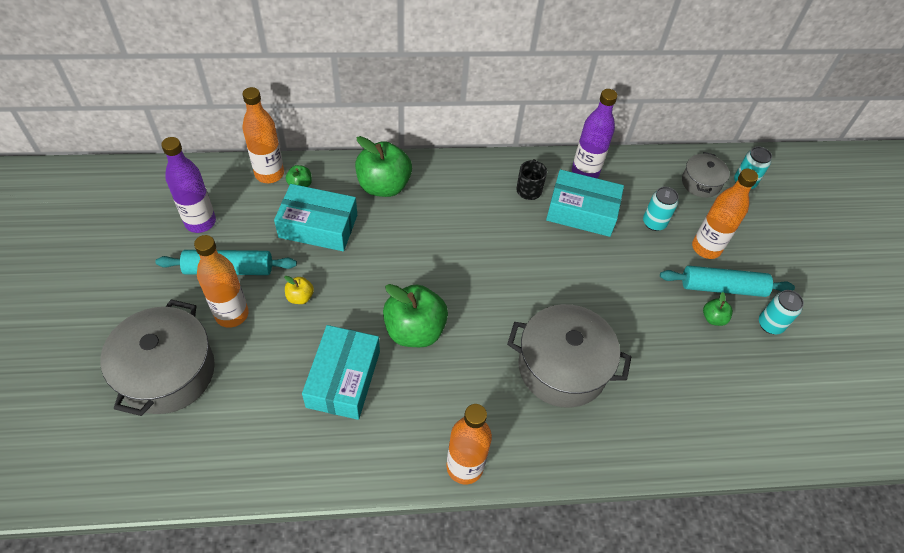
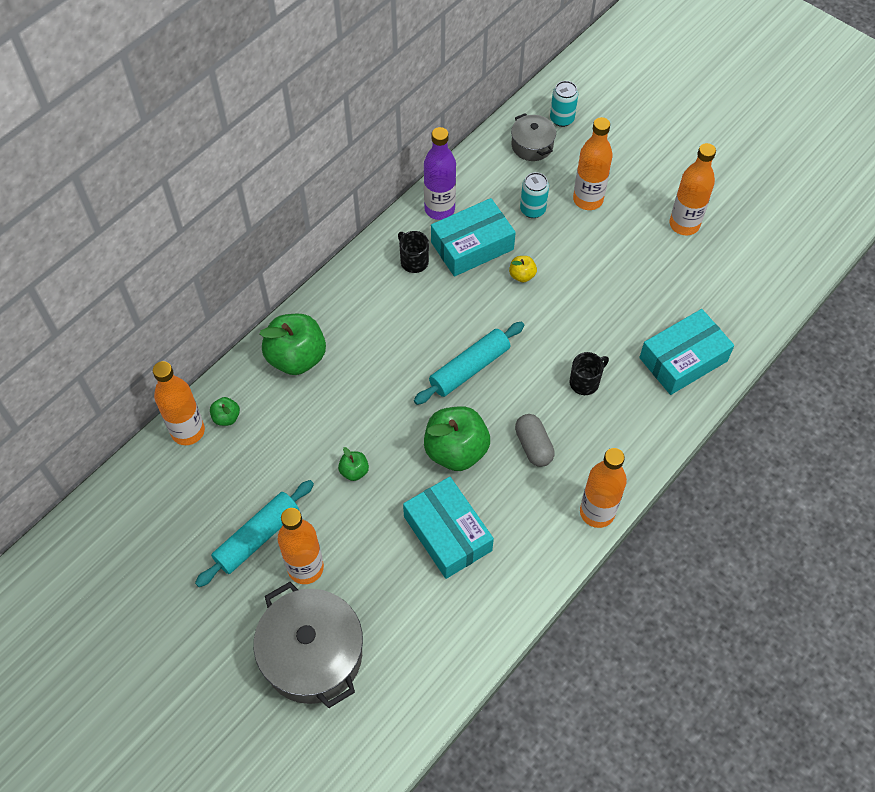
camera: 40 degrees left, 5 degrees up
(200, 222) = (183, 523): purple bottle -> none
(300, 297) = (341, 506): yellow apple -> yellow apple (522, 275)
(318, 226) = (285, 438): turquoise box -> turquoise box (683, 359)
(472, 376) = (533, 446): none -> grey capsule
(562, 367) = (585, 382): grey pot -> black mug
(713, 318) = (644, 253): green apple -> green apple (354, 471)
(722, 287) = (628, 222): turquoise rolling pin -> turquoise rolling pin (469, 368)
(770, 324) = (684, 224): turquoise can -> orange bottle

